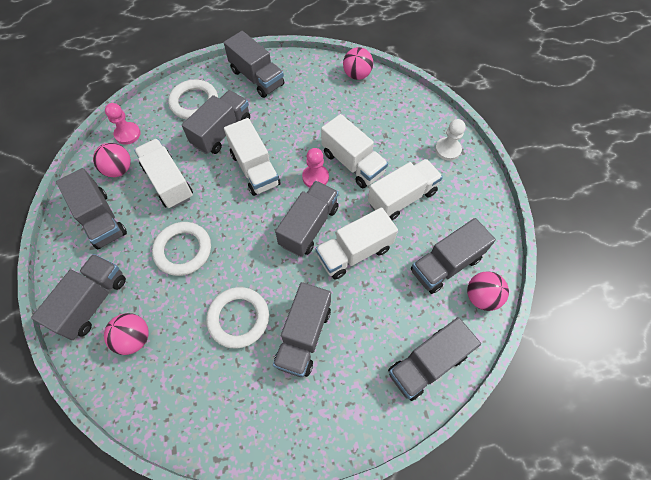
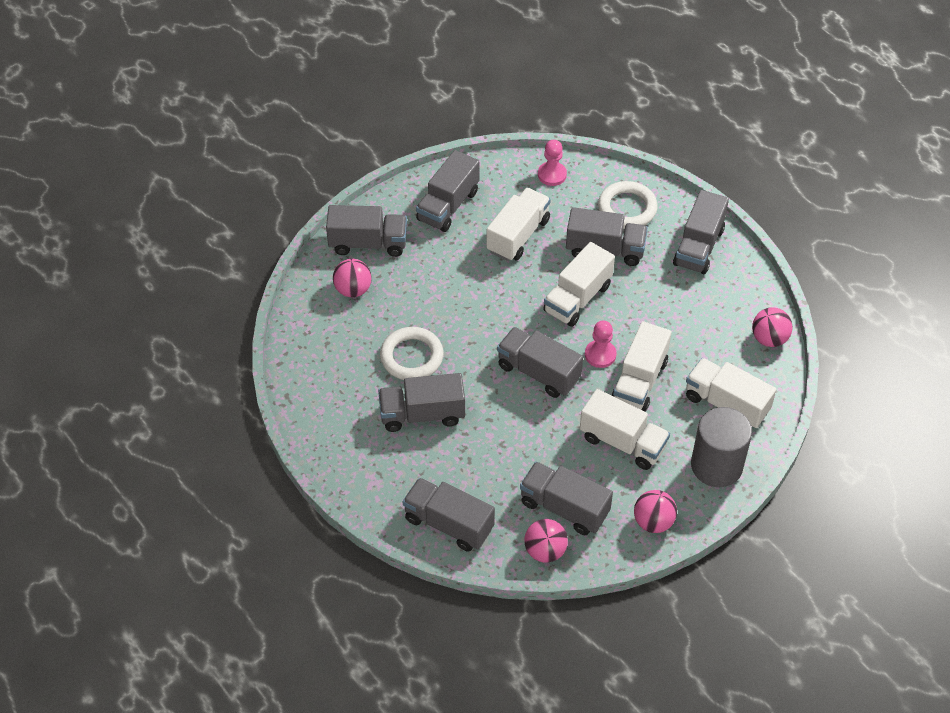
camera: 65 degrees right, 10 degrees down
(119, 169) = (507, 190): pink ball -> pink ball (653, 522)
(183, 250) = (453, 283): white ring -> none
(309, 226) = (538, 372): grey truck -> grey truck turned 150 degrees counterclockwise
(354, 252) = (531, 422): white truck -> white truck (726, 404)
(448, 149) = (716, 465): white pawn -> grey cylinder

